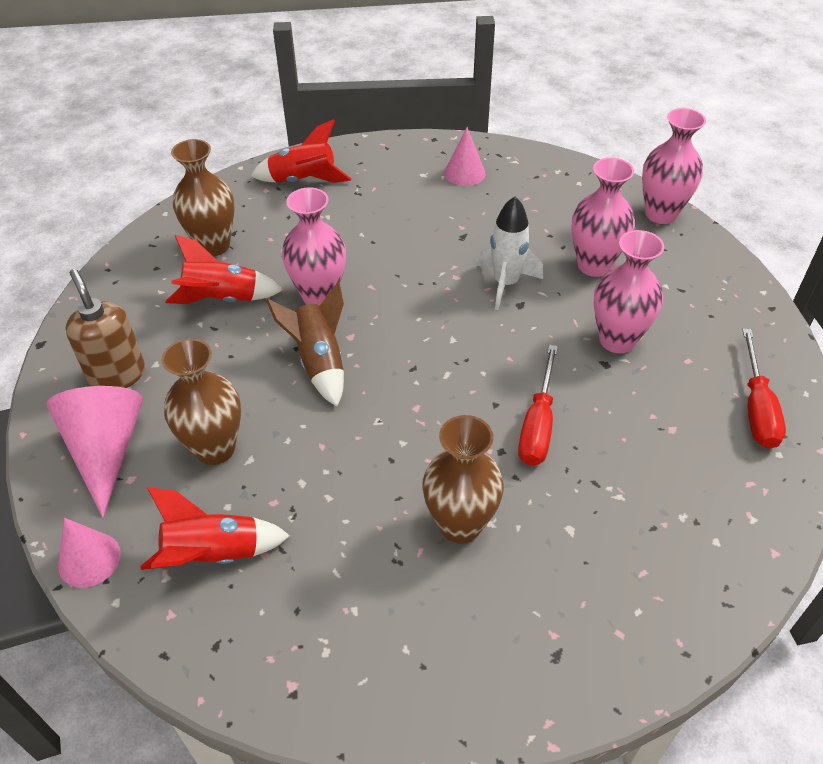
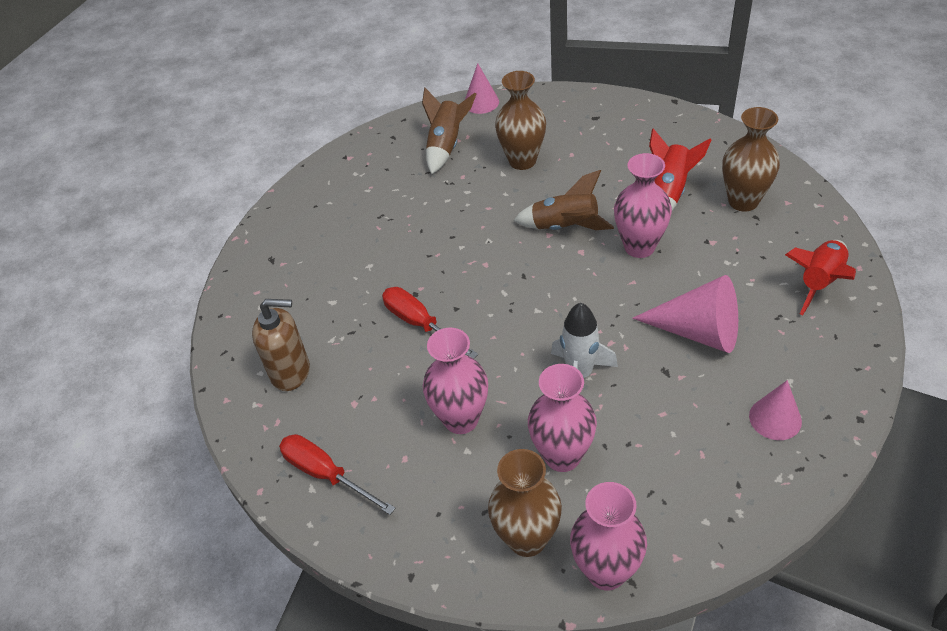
camera: 125 degrees right, 0 degrees up
(106, 450) = (555, 117): pink cone -> pink cone (698, 331)
(117, 375) = (619, 130): brown soap dispenser -> brown soap dispenser (291, 372)
(213, 555) = (446, 145): red rocket -> brown rocket
(460, 525) = (379, 251): brown vase -> brown vase (527, 539)

